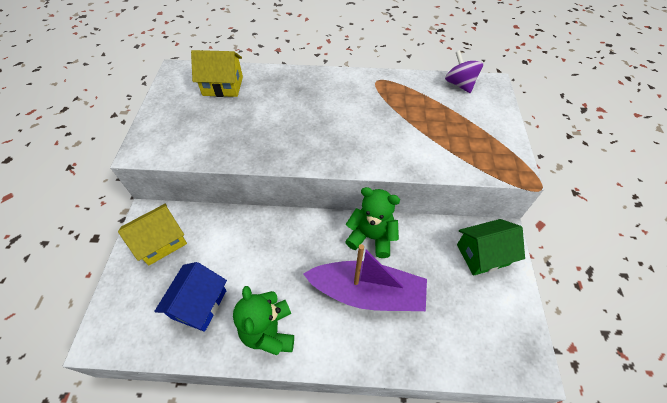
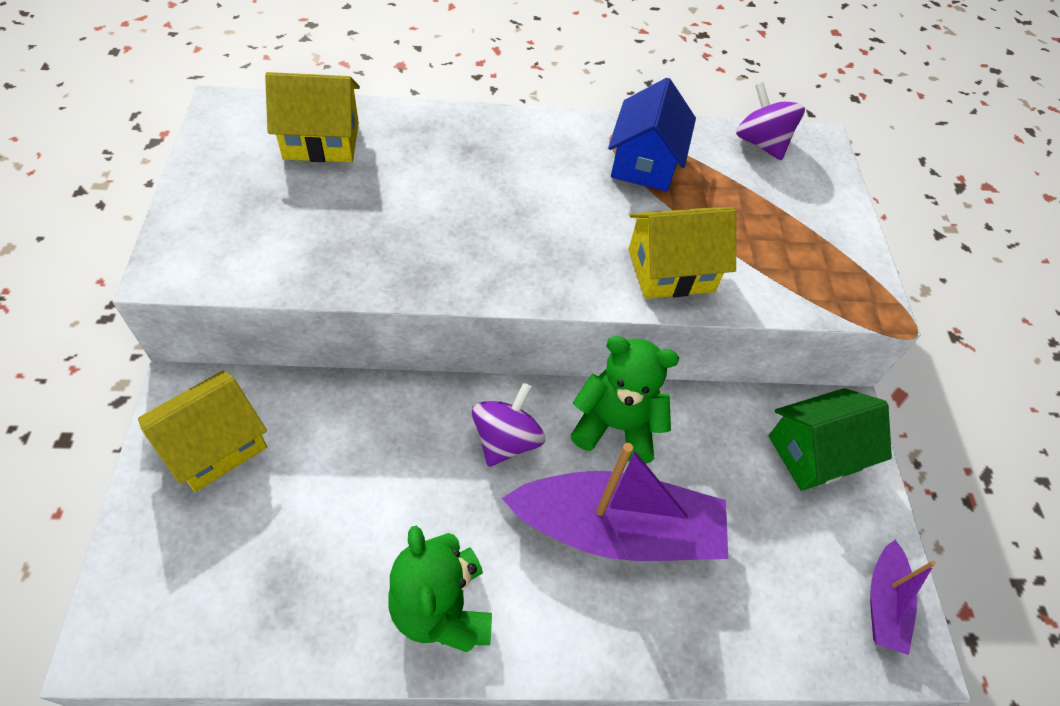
camera: 10 degrees left, 0 degrees up
(199, 304) = (303, 563): blue house -> blue house (644, 163)
(311, 243) = (506, 440): none -> purple spinning top
(402, 153) = (671, 270): none -> yellow house
(517, 340) = (883, 603): none -> purple boat

